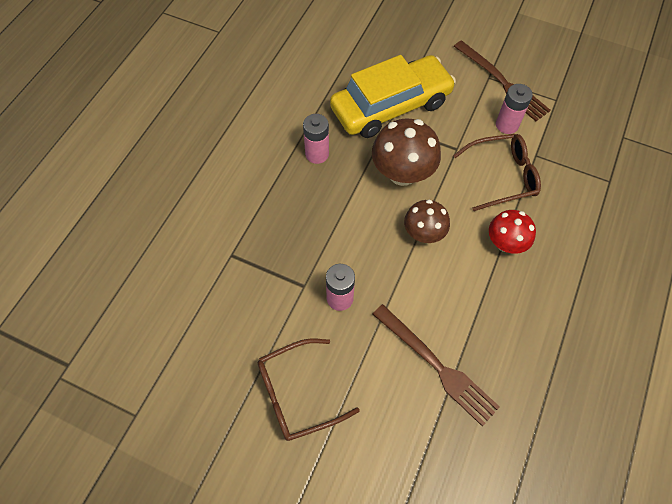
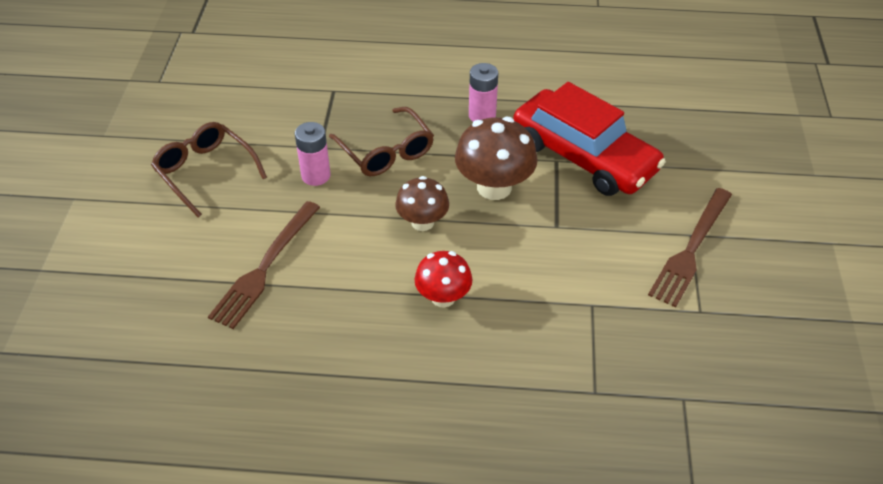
camera: 70 degrees right, 15 degrees down
(391, 106) = (584, 156): yellow car -> red car
(503, 176) = (540, 277): brown glasses -> brown glasses (387, 152)
(507, 125) = (623, 266): pink battery -> none

